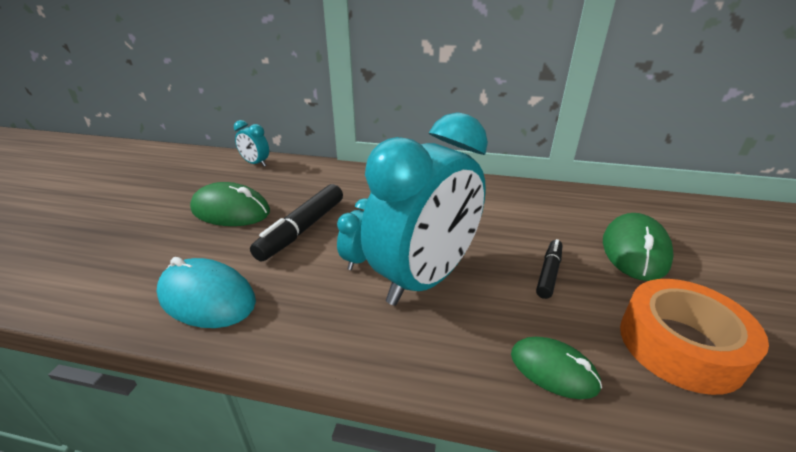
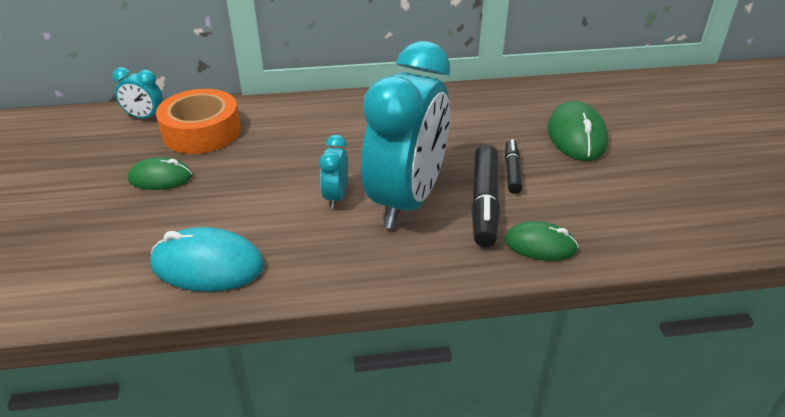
camera: 20 degrees left, 5 degrees up
(231, 211) = (160, 178): green mouse -> green mouse, size x0.65
(302, 229) = (257, 181): black marker -> black marker (484, 203)
(680, 345) = (625, 204): orange tape -> orange tape (201, 132)

